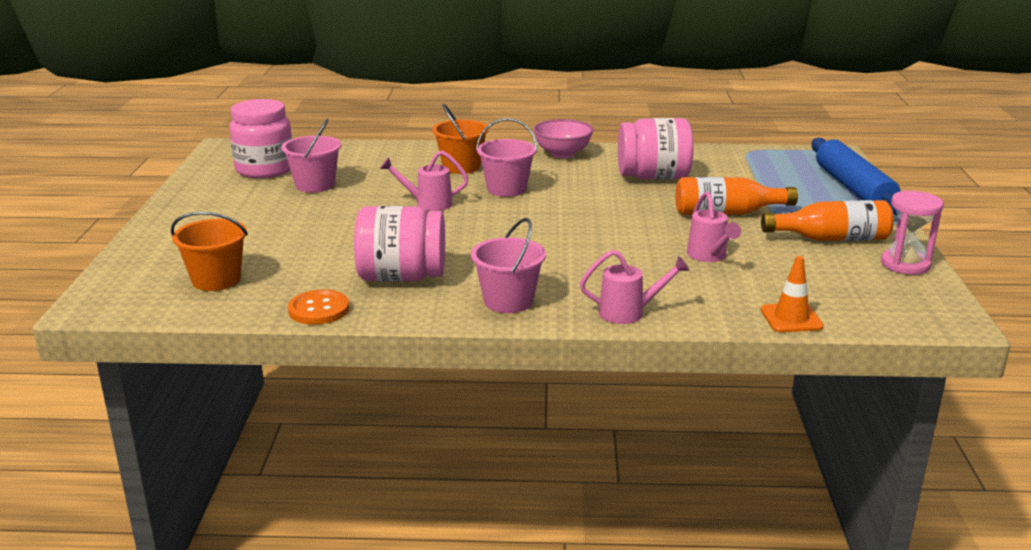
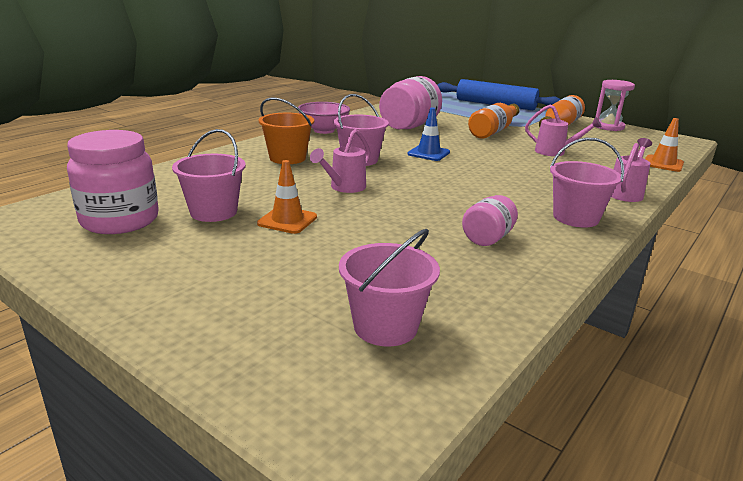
camera: 55 degrees left, 0 degrees up
(216, 280) = (385, 327): orange bucket -> pink bucket
(319, 309) = (524, 292): orange button -> none
(334, 208) = (287, 220): none -> orange traffic cone
(401, 277) = (487, 238): pink jar -> pink jar, size x0.55
(580, 206) = (428, 153): none -> blue traffic cone

